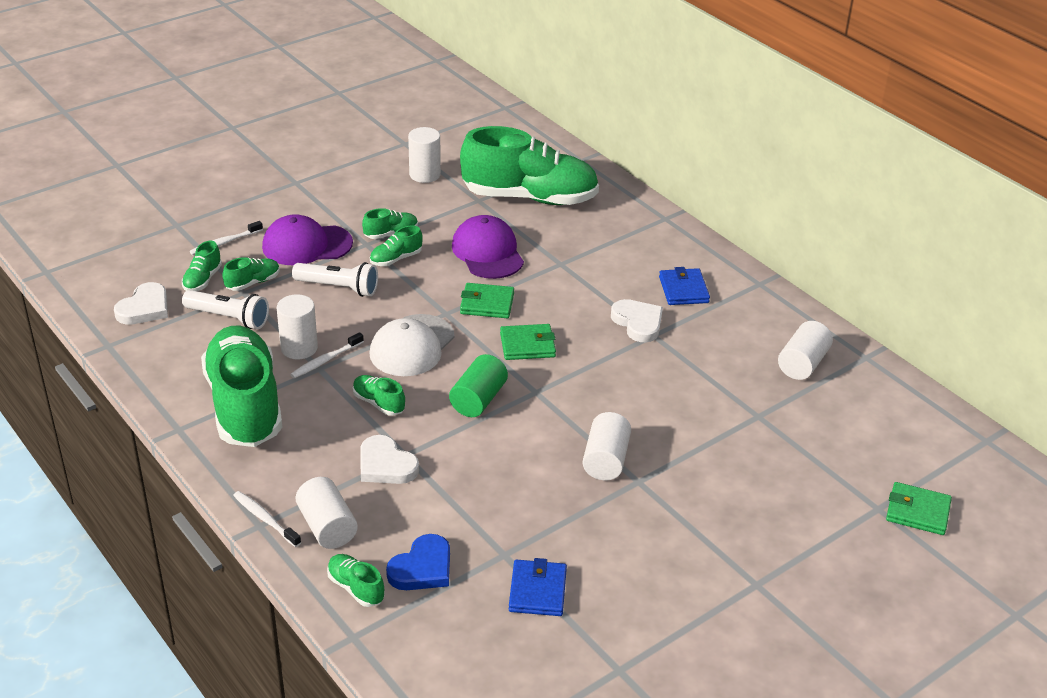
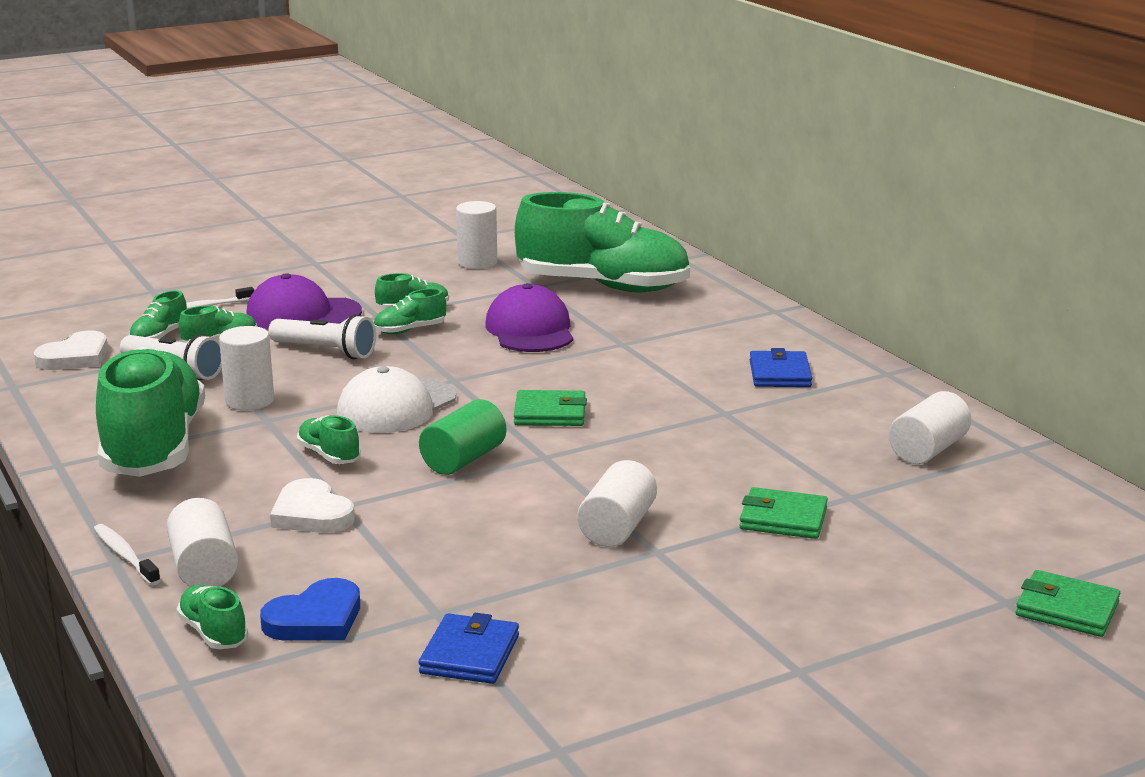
camera: 10 degrees right, 15 degrees down
(325, 360) = (278, 413): white toothbrush -> none
(487, 304) = (511, 374): green wallet -> green wallet (783, 518)
(638, 323) = (707, 400): white heart -> none

